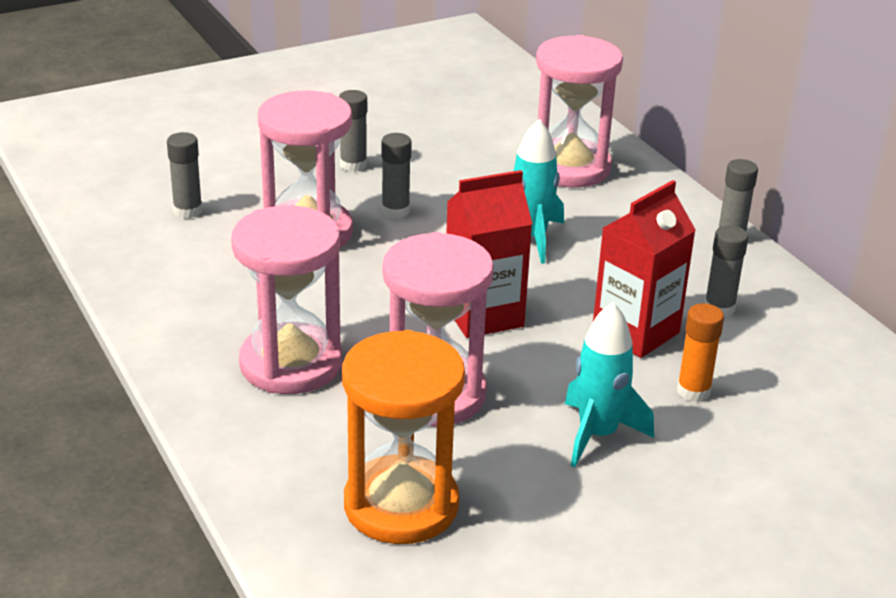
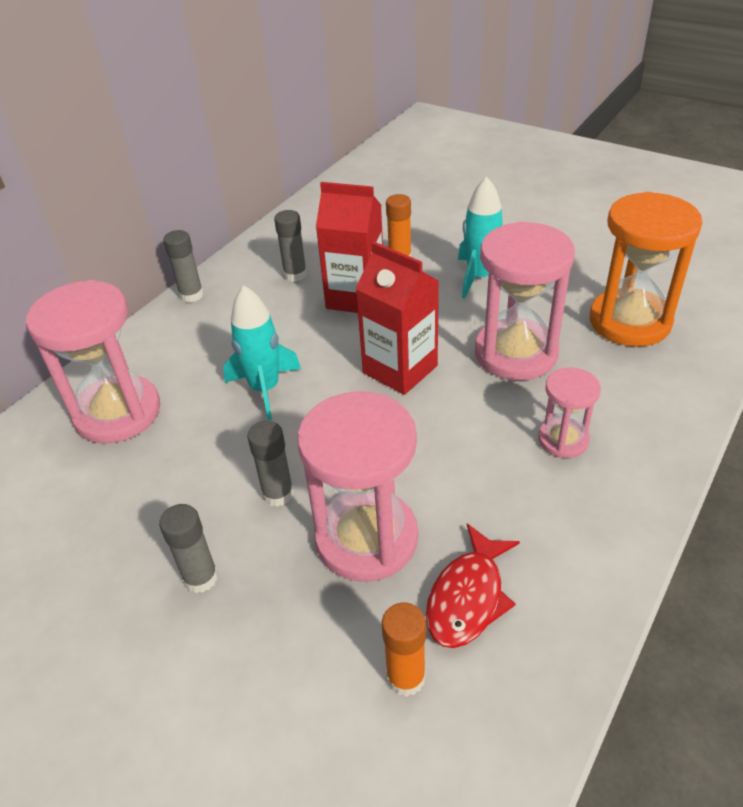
camera: 115 degrees left, 10 degrees up
(188, 211) = (406, 677): grey glue stick -> orange glue stick
(209, 253) = (468, 597): none -> red fish
(291, 364) = (563, 440): pink hourglass -> pink hourglass, size x0.54

